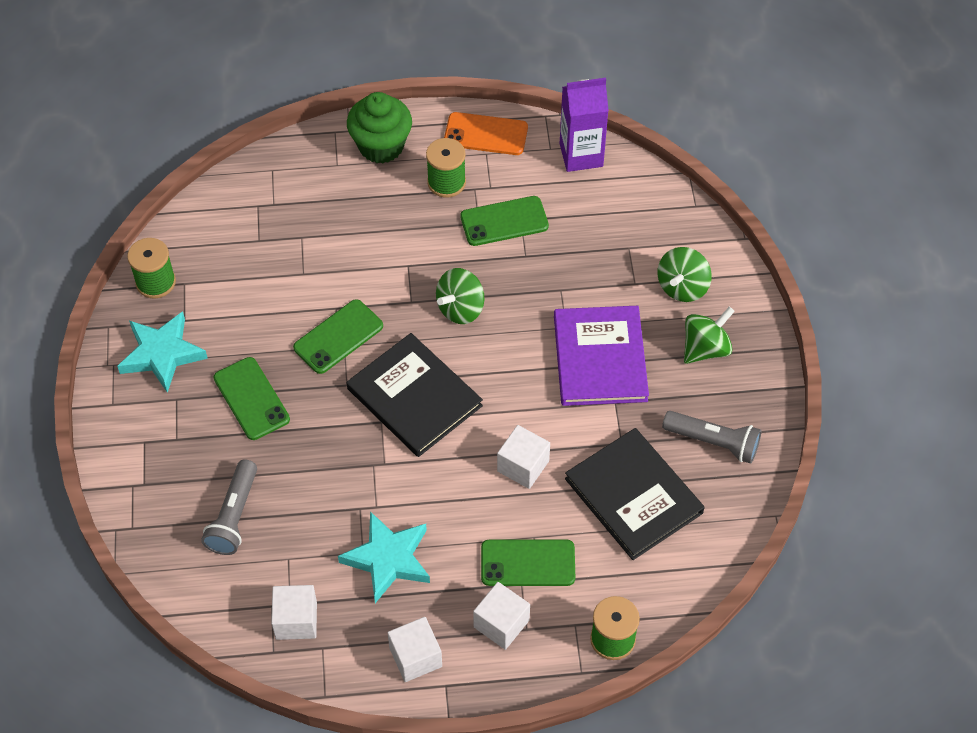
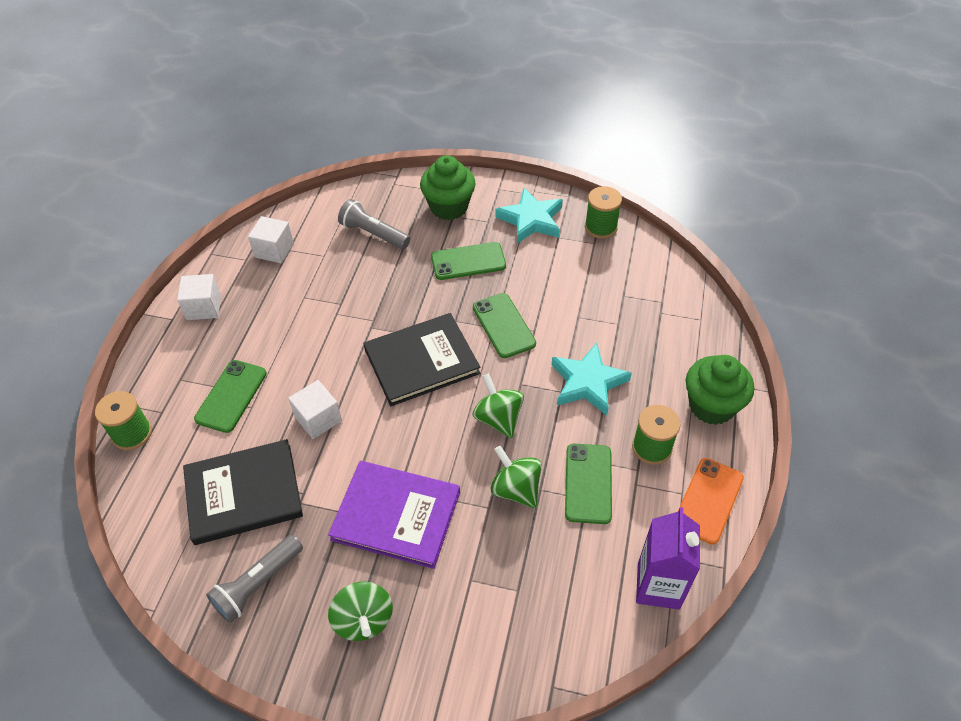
camera: 110 degrees right, 5 degrees down
(162, 448) = (449, 207): none -> green cupcake
(388, 559) = (289, 310): turquoise star -> turquoise star (588, 383)
(501, 623) = (194, 364): white cube -> none
(682, 287) = (447, 626): green spinning top -> green spinning top (516, 489)

